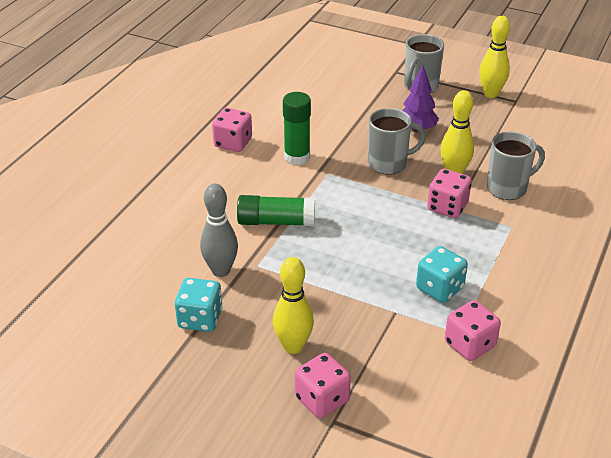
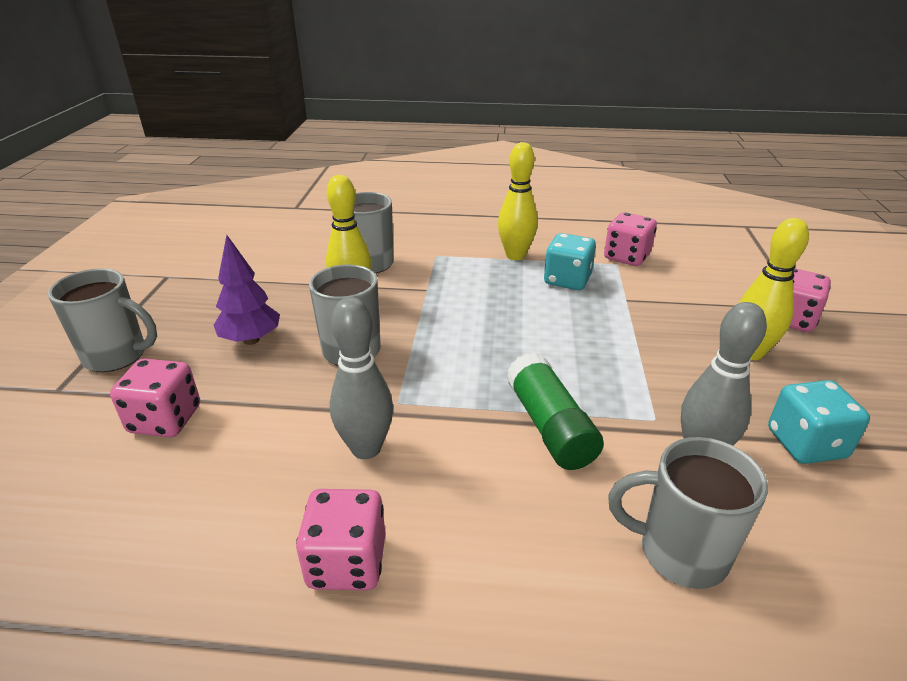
camera: 110 degrees left, 5 degrees down
(173, 234) = (679, 552): none -> grey mug
(297, 157) = (366, 448): green glue stick -> grey bowling pin
(447, 207) = (425, 293): pink dice -> pink dice (165, 420)
(491, 94) = (147, 294): yellow bowling pin -> yellow bowling pin (515, 255)

